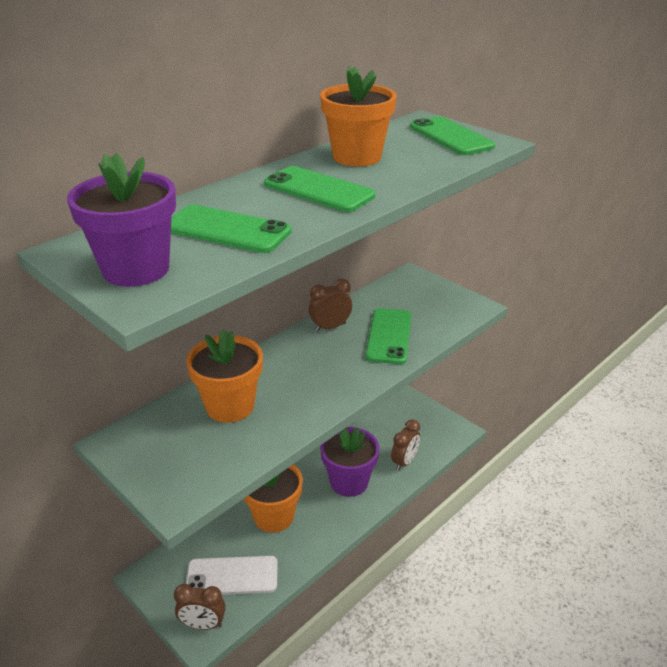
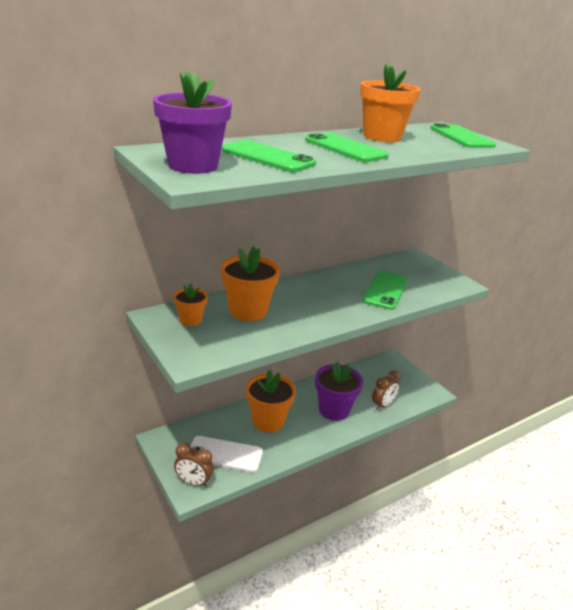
camera: 10 degrees right, 5 degrees down
(161, 437) = (190, 320): none -> orange flower pot
(330, 327) = (340, 277): brown clock -> none

